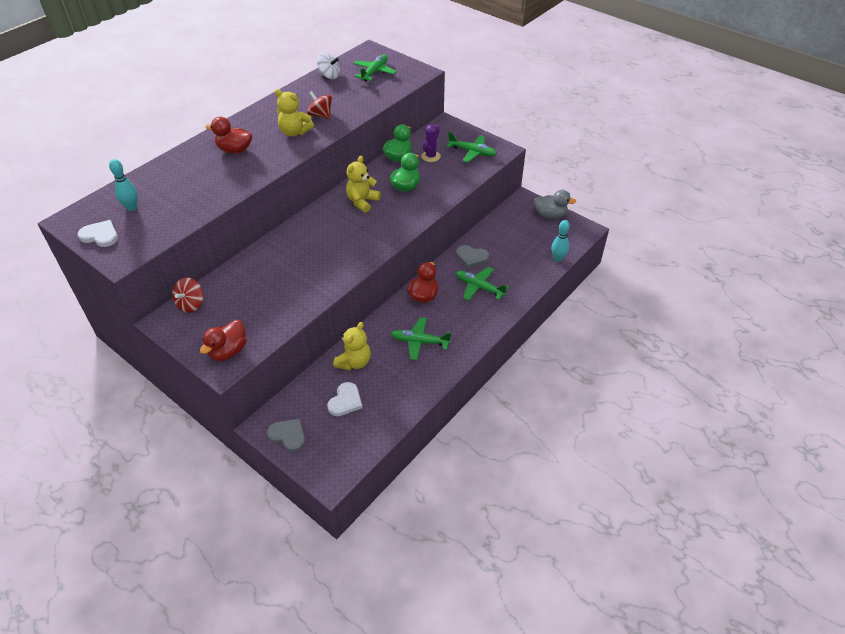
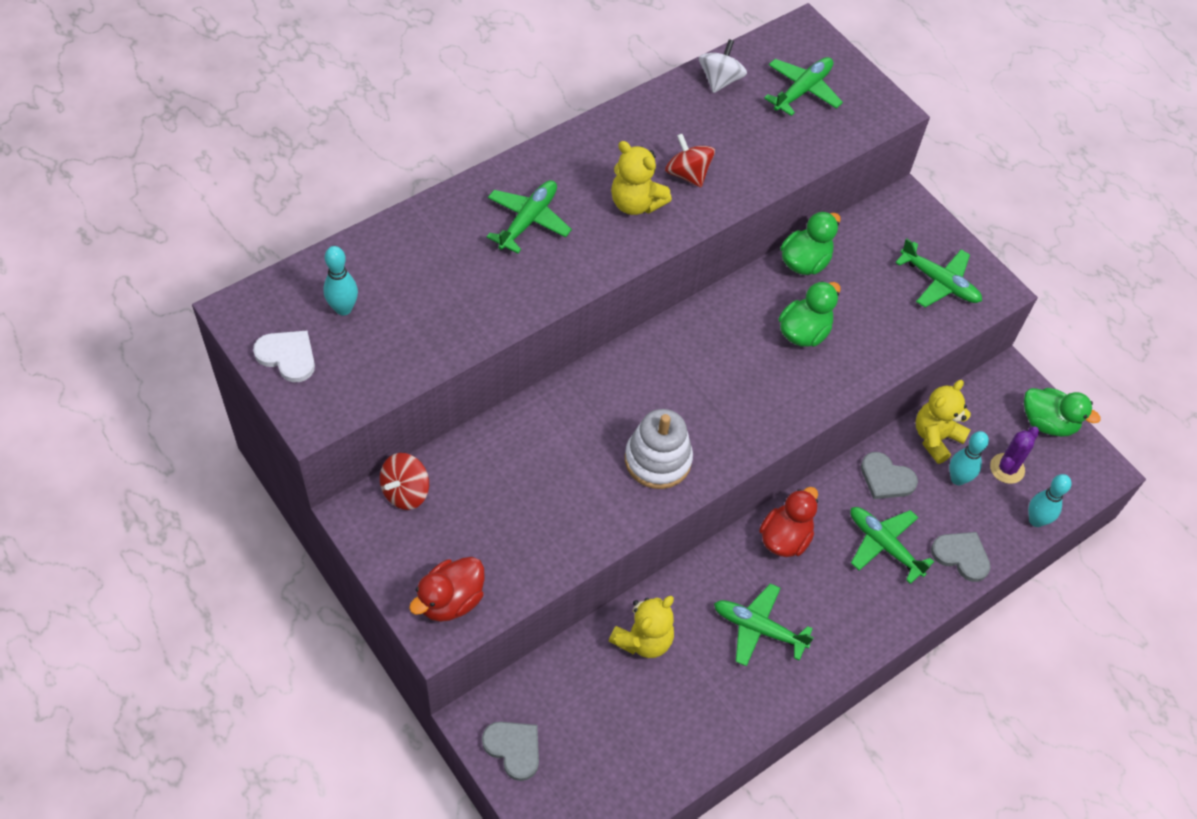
camera: 10 degrees right, 10 degrees up
(235, 150) = (528, 221): red duck -> green plane
(329, 76) = (720, 80): white spinning top -> white spinning top turned 105 degrees counterclockwise
(338, 259) = (658, 460): none -> white stacking toy
(345, 401) = (615, 710): white heart -> none
(362, 201) = (722, 347): yellow teddy bear -> yellow teddy bear (936, 438)
(430, 156) = (862, 274): purple cactus -> purple cactus (1007, 468)
(510, 249) = (958, 479): none -> turquoise bowling pin
(523, 283) = (961, 556): none -> grey heart
(550, 215) = (1047, 423): grey duck -> green duck

